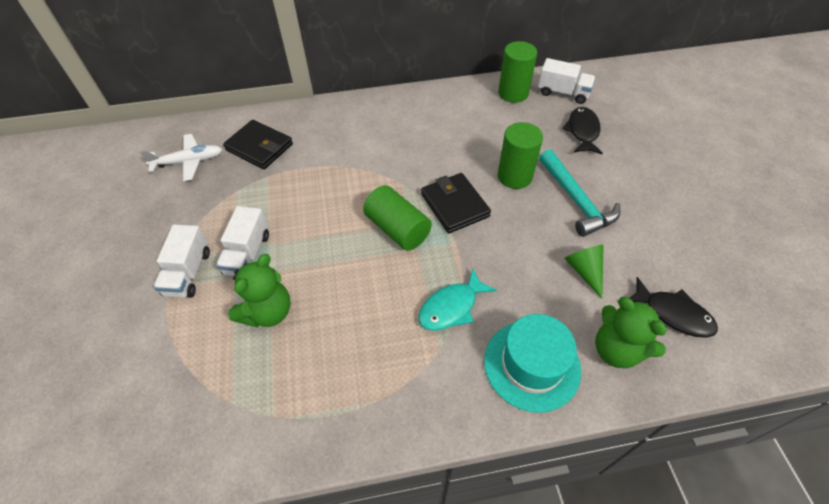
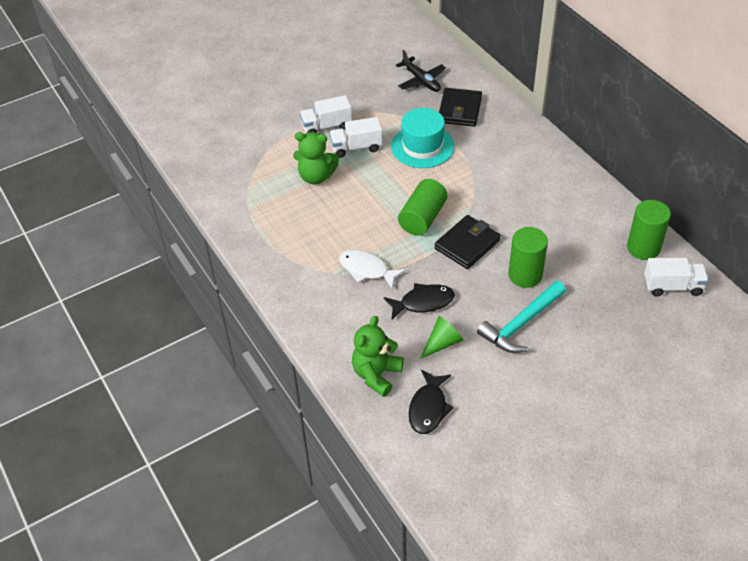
camera: 70 degrees right, 5 degrees down
(188, 162) = (421, 80): white plane -> black plane
(451, 307) = (367, 269): turquoise fish -> white fish
(532, 365) = (340, 326): turquoise hat -> turquoise hat (422, 146)
(563, 93) = (672, 286): white truck -> white truck turned 90 degrees counterclockwise
(582, 131) = (621, 313): black fish -> black fish (423, 302)

